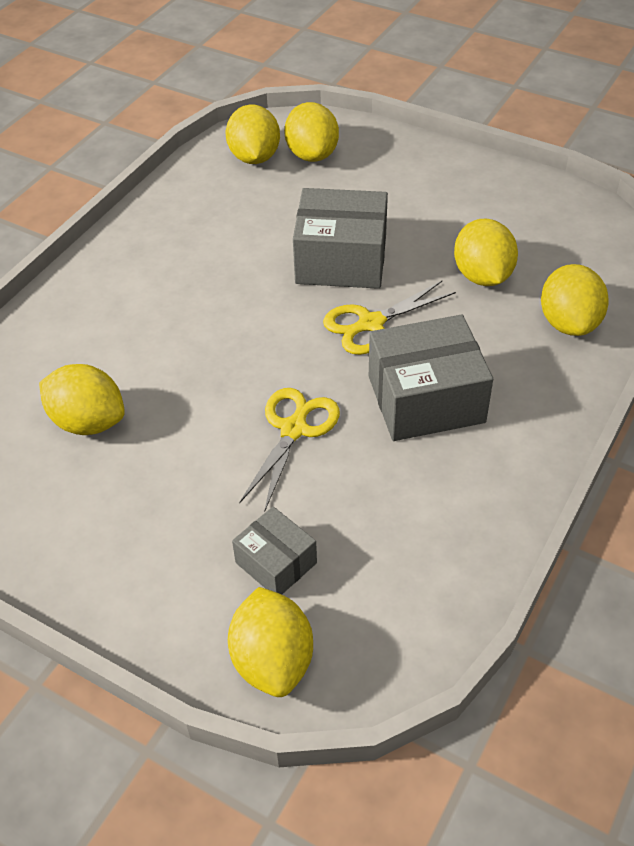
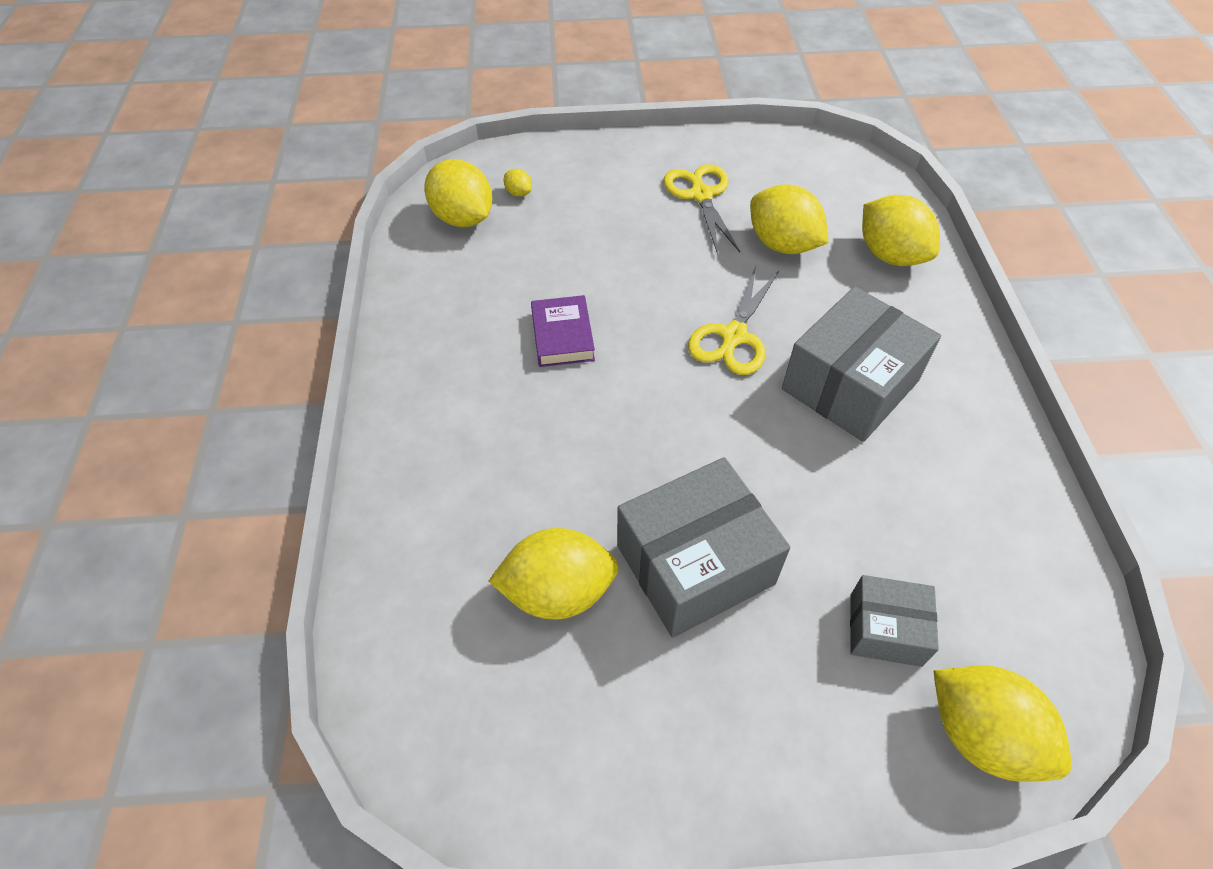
camera: 35 degrees left, 5 degrees up
(246, 267) = (562, 336): none -> purple book
(294, 428) = (767, 479): yellow scissors -> yellow scissors (700, 194)
(312, 155) = (518, 193): yellow lemon -> yellow lemon, size x0.43
(341, 260) = (646, 286): grey box -> grey box (695, 564)

